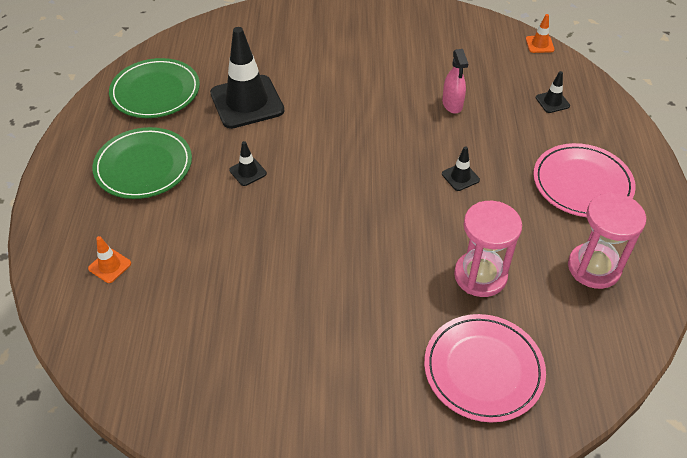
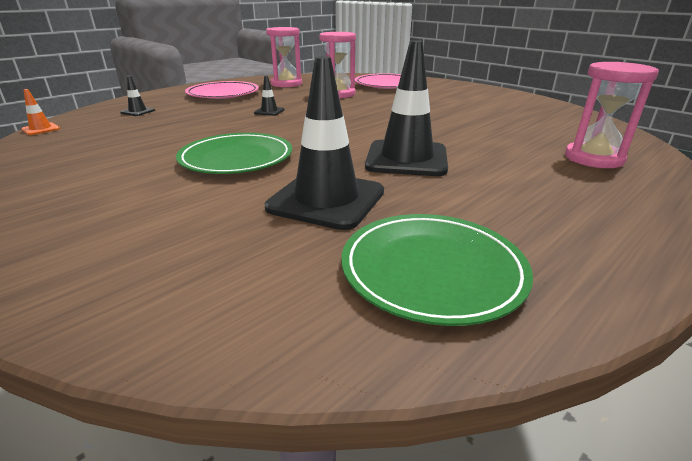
camera: 135 degrees left, 20 degrees down
(110, 266) = (593, 158): orange traffic cone -> pink hourglass
(143, 166) = (518, 200): green plate -> green plate (236, 158)
(248, 172) = (406, 159): black traffic cone -> black traffic cone, size x2.32
(452, 104) = (184, 131): pink spray bottle -> none

